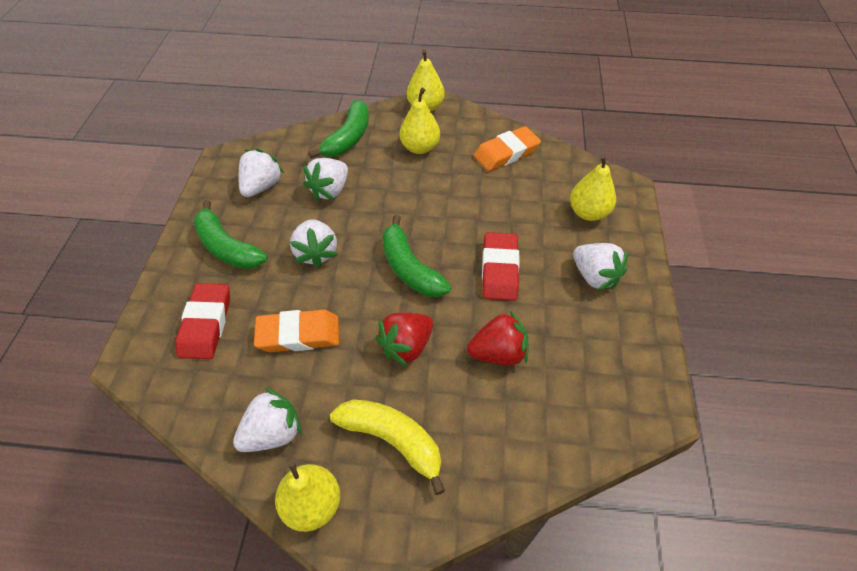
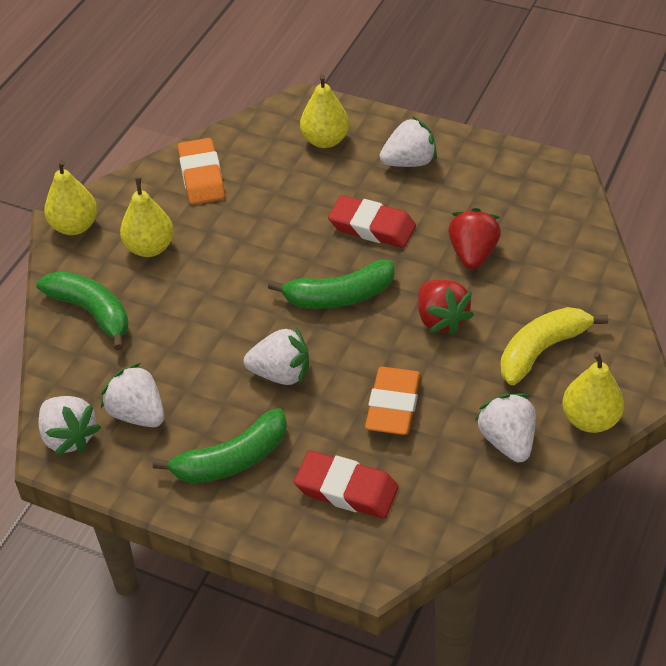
camera: 70 degrees left, 5 degrees down
(330, 190) = (181, 346): white strawberry -> white strawberry (69, 437)

